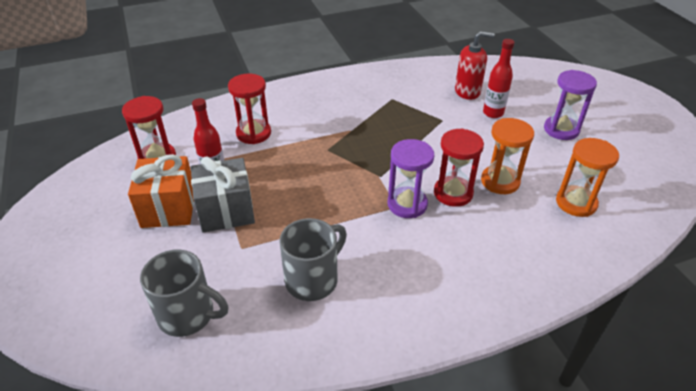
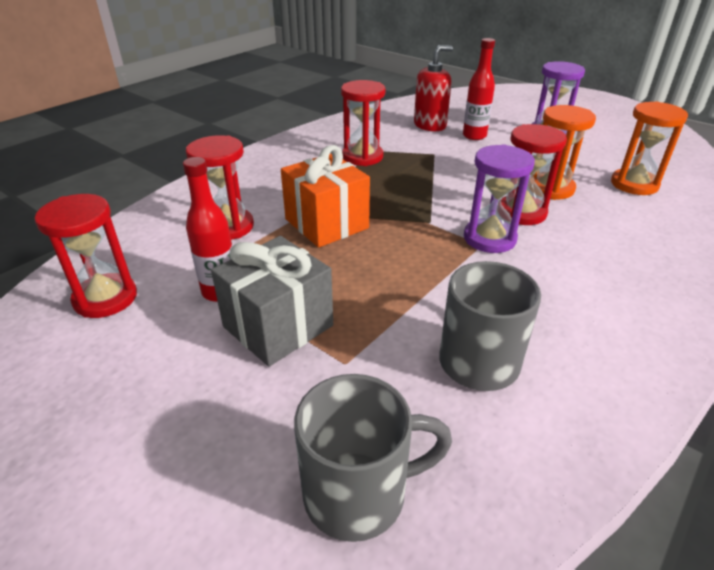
camera: 30 degrees left, 5 degrees down
(169, 208) = (184, 356): orange gift -> orange gift (326, 223)
(386, 105) = (362, 157): none -> red hourglass

